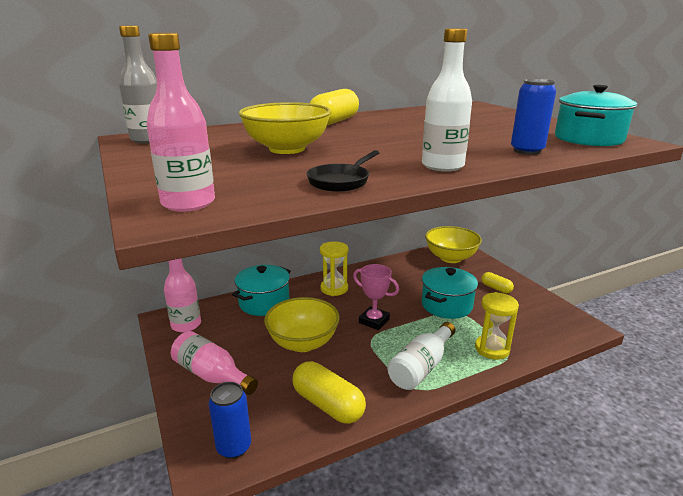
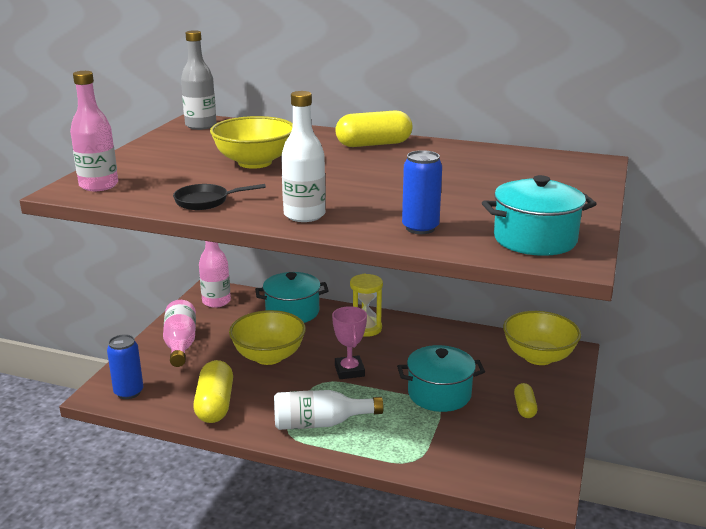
camera: 45 degrees right, 0 degrees up
(492, 349) = (405, 448): yellow hourglass -> none

